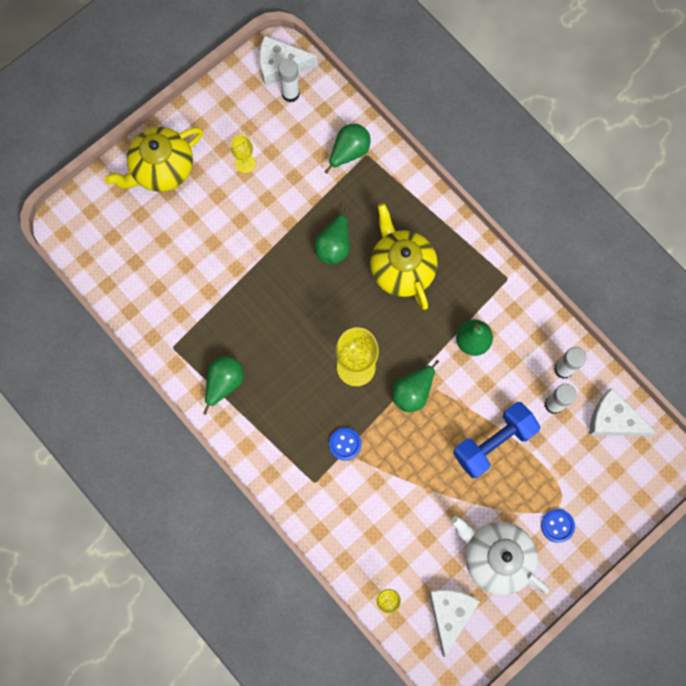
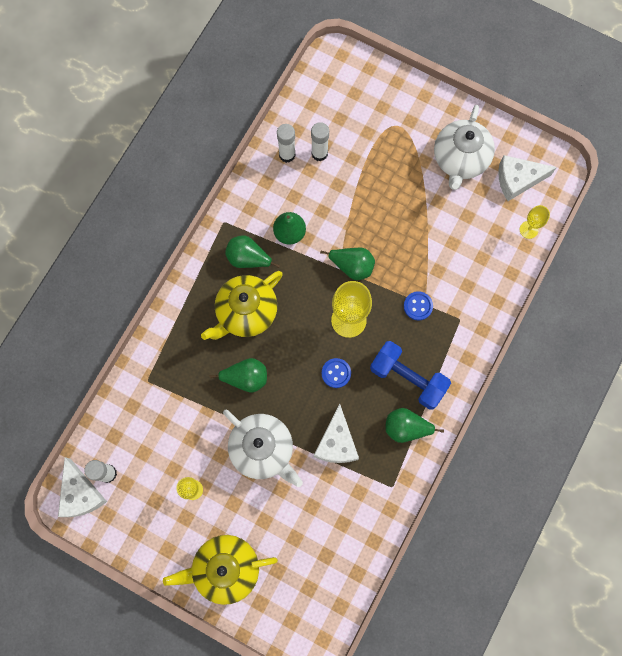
camera: 110 degrees left, 0 degrees up
(161, 169) = (225, 568): yellow teapot -> yellow teapot turned 135 degrees clockwise
(257, 238) = (263, 449): none -> white teapot
(349, 152) = (150, 397): green pear -> green pear (248, 258)
(493, 442) = (369, 190): blue dumbbell -> blue dumbbell (407, 378)
(557, 526) = (416, 122): blue button -> blue button (336, 373)
(613, 420) = (315, 106): white cheese -> white cheese (336, 442)

